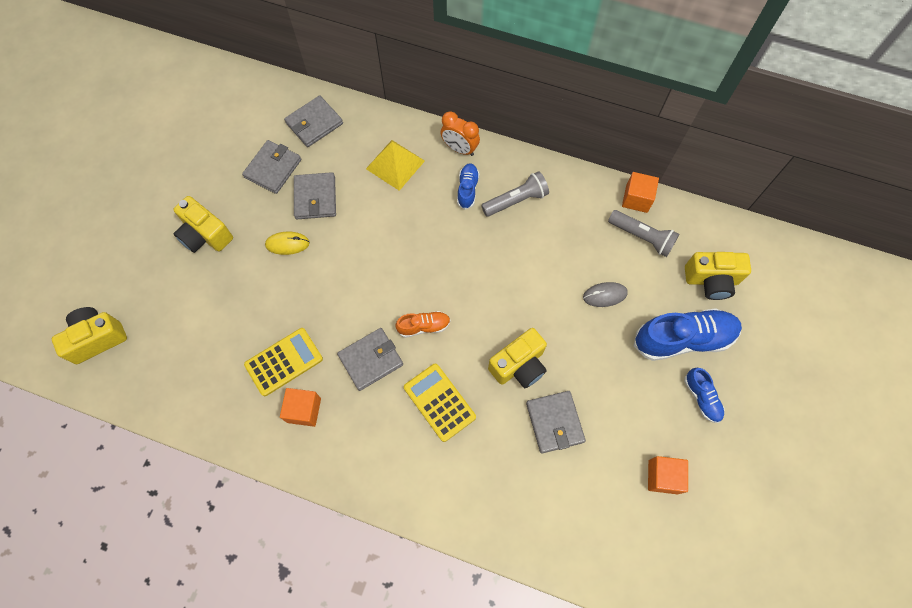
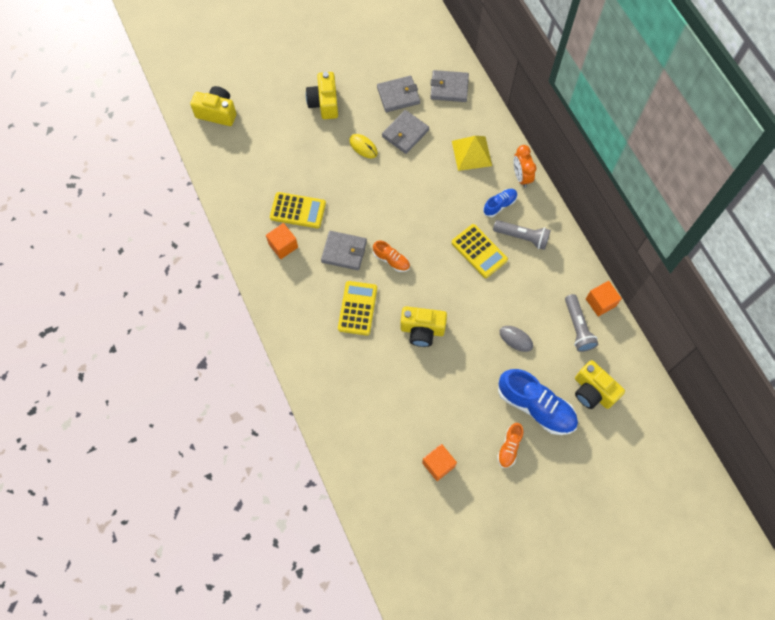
camera: 45 degrees right, 0 degrees up
(493, 246) = (479, 251): none -> yellow calculator
(554, 422) = (409, 378): grey wallet -> none
(701, 398) = (509, 447): blue shoe -> orange shoe

